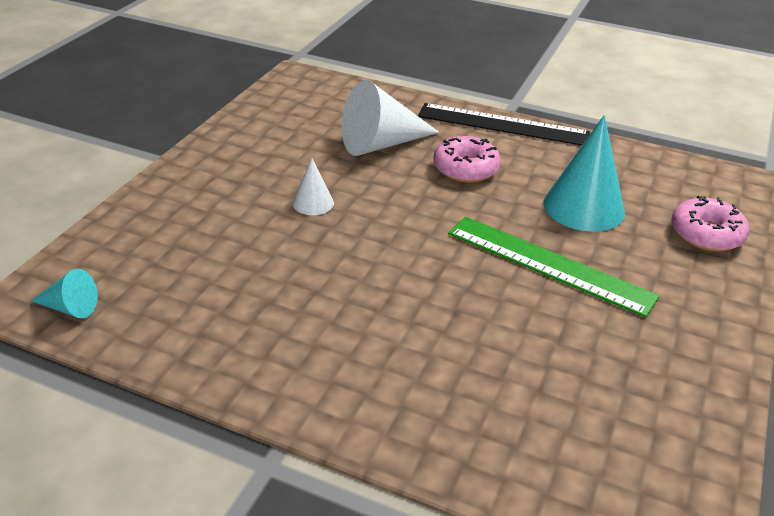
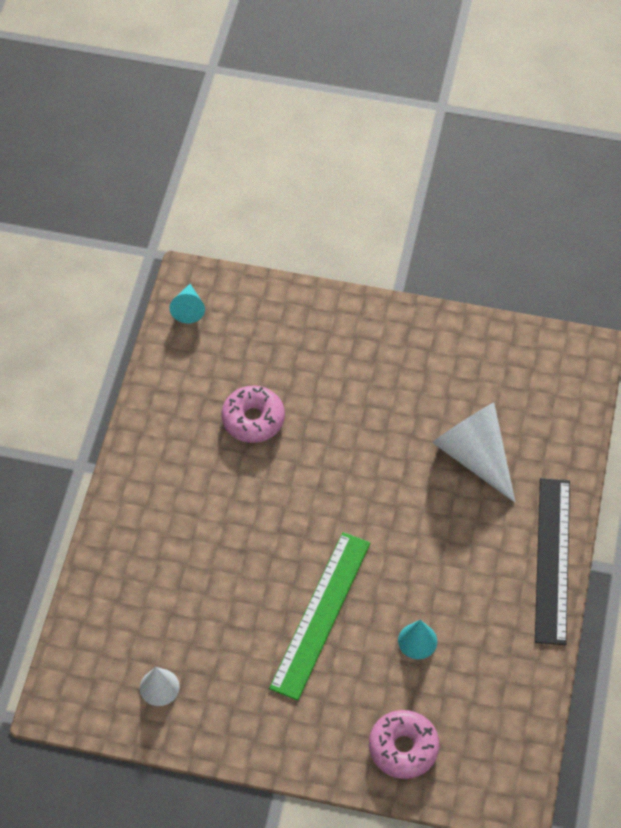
camera: 80 degrees right, 20 degrees up
(313, 203) = (358, 423): white cone -> white cone (159, 687)
(465, 169) = (453, 534): pink donut -> pink donut (253, 419)
(583, 207) = (417, 641): turquoise cone -> turquoise cone, size x0.51

